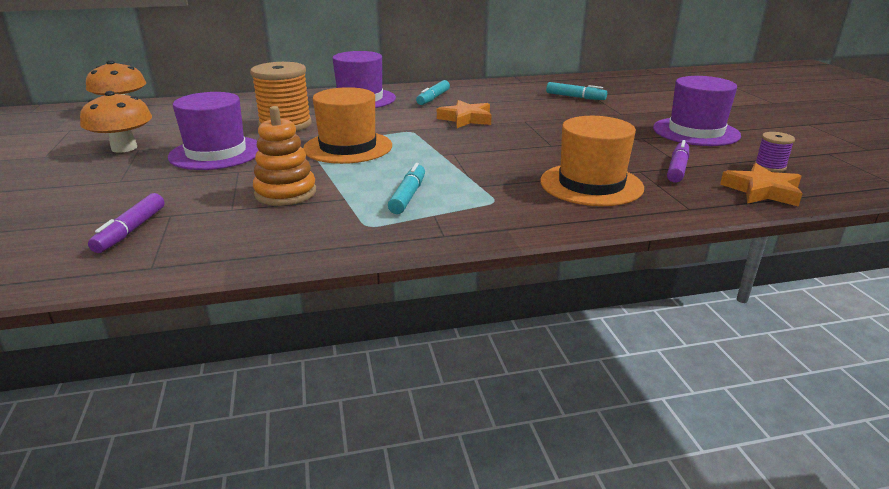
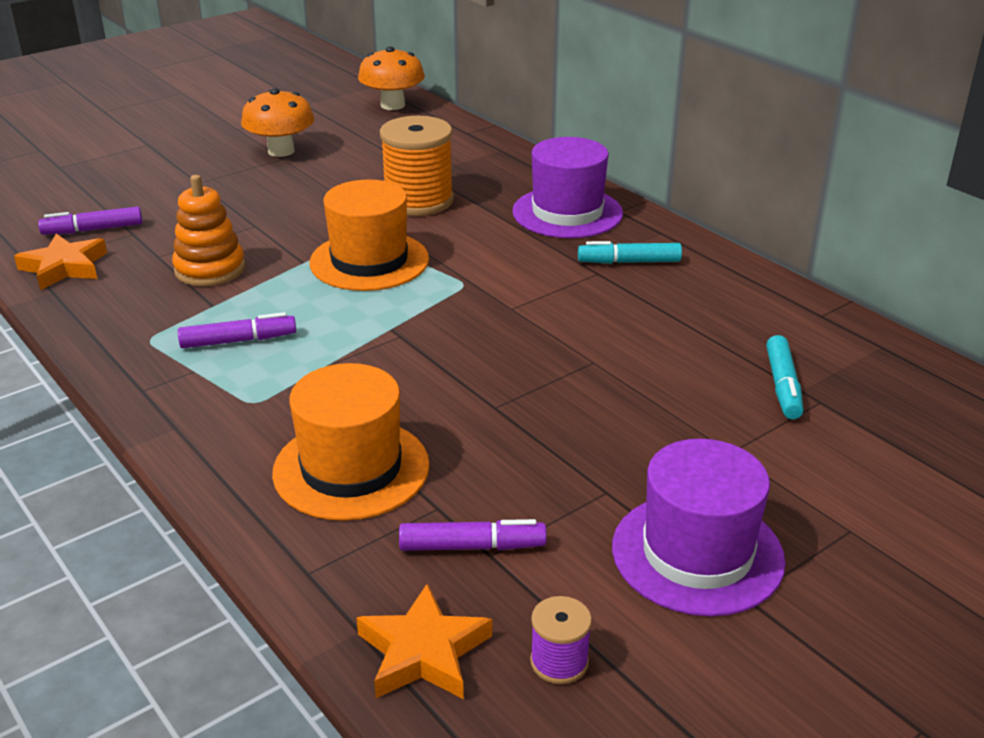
camera: 65 degrees right, 5 degrees up
(216, 153) = (298, 197): purple hat -> none
(408, 196) = (238, 341): turquoise marker -> purple marker
(466, 119) = (554, 311): orange star -> orange star (64, 267)

